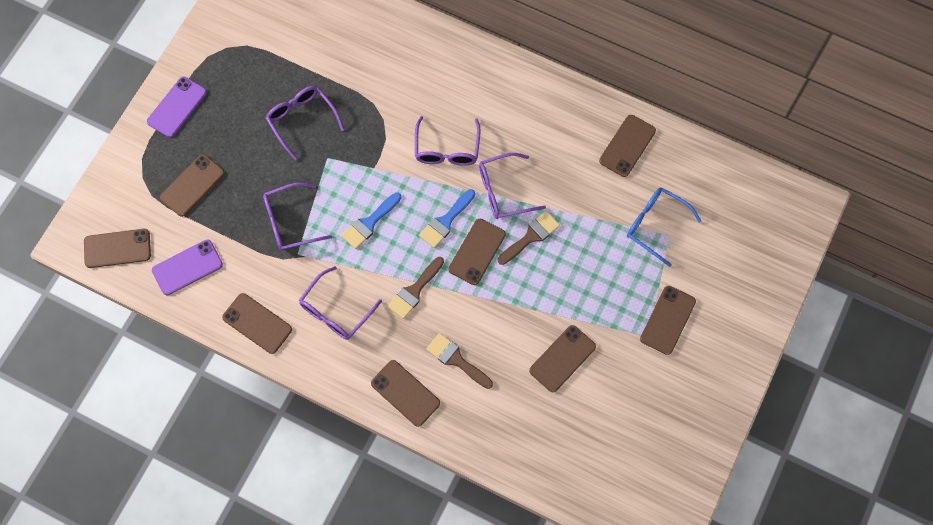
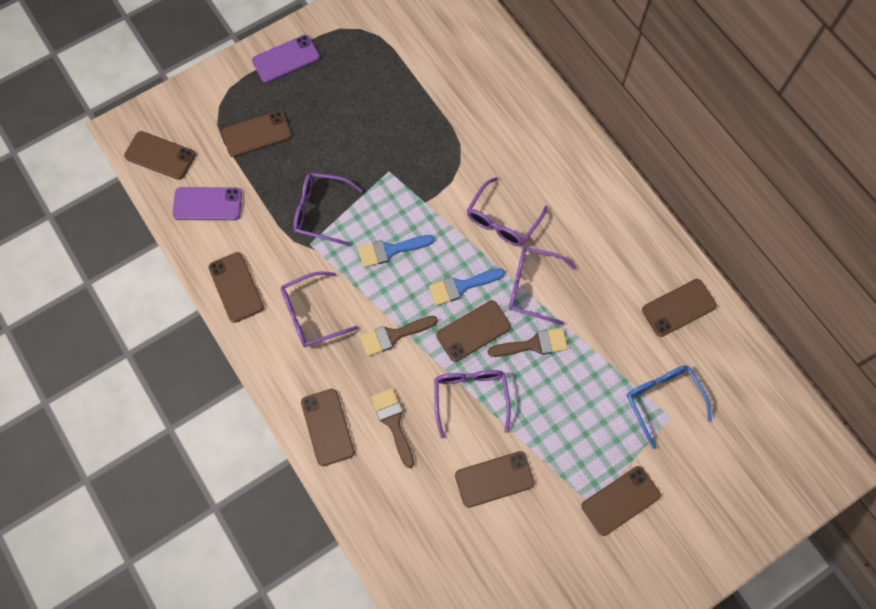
camera: 30 degrees right, 0 degrees up
(302, 120) = (386, 126): purple glasses -> purple glasses (470, 397)

